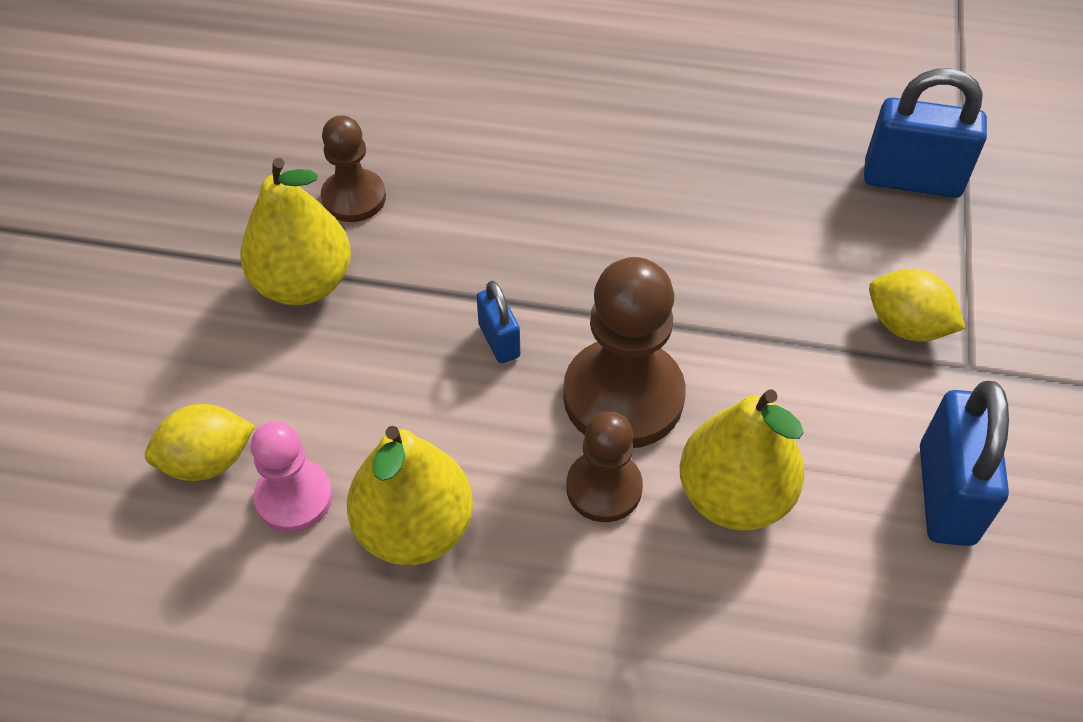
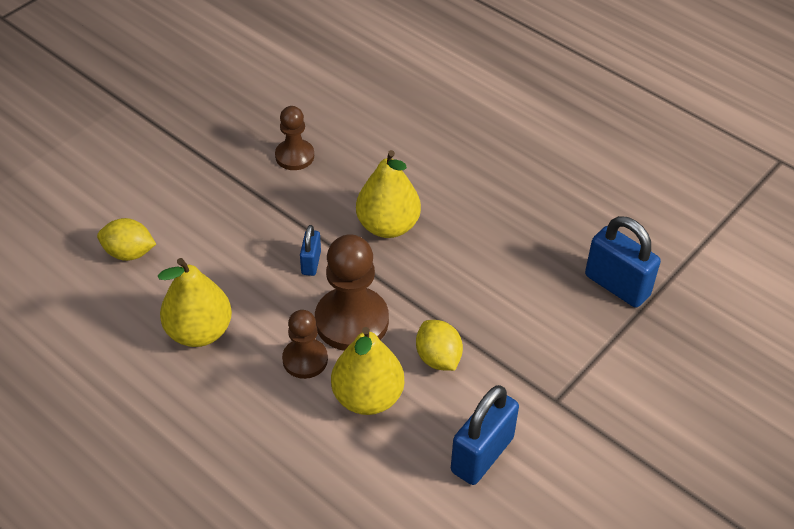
camera: 30 degrees right, 5 degrees down
(294, 498) = (155, 289): pink pawn -> none
(303, 283) = (236, 189): yellow pear -> yellow pear (388, 226)
(906, 326) = (539, 361): yellow lemon -> yellow lemon (438, 358)

